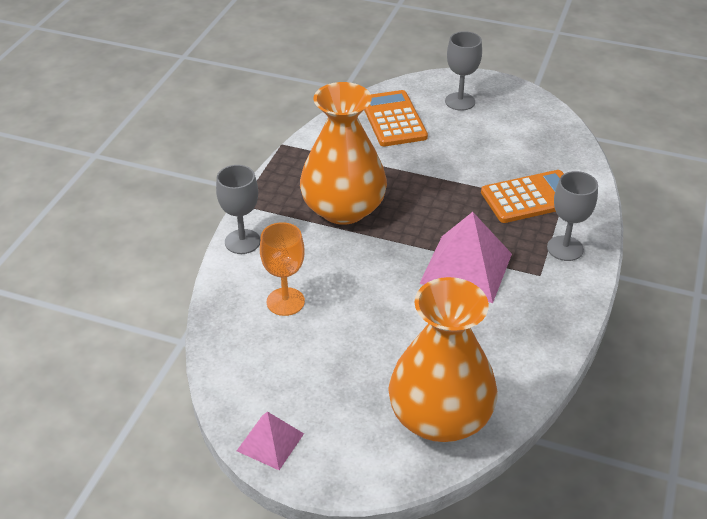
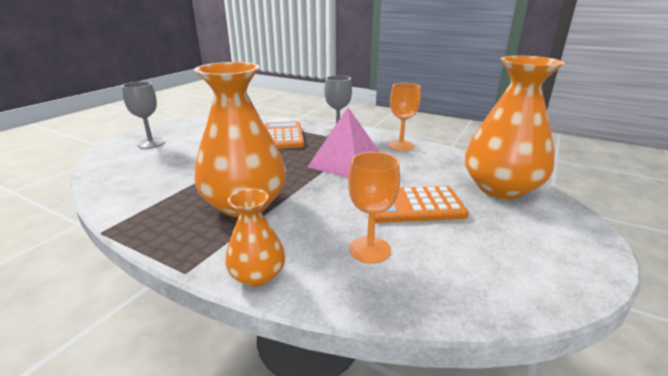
camera: 80 degrees left, 15 degrees down
(242, 241) = (257, 275): grey goblet -> orange vase
(270, 442) = (573, 275): pink pyramid -> none
(393, 119) = (139, 169): orange calculator -> orange calculator (413, 205)
(548, 318) = (401, 145): none -> orange goblet

